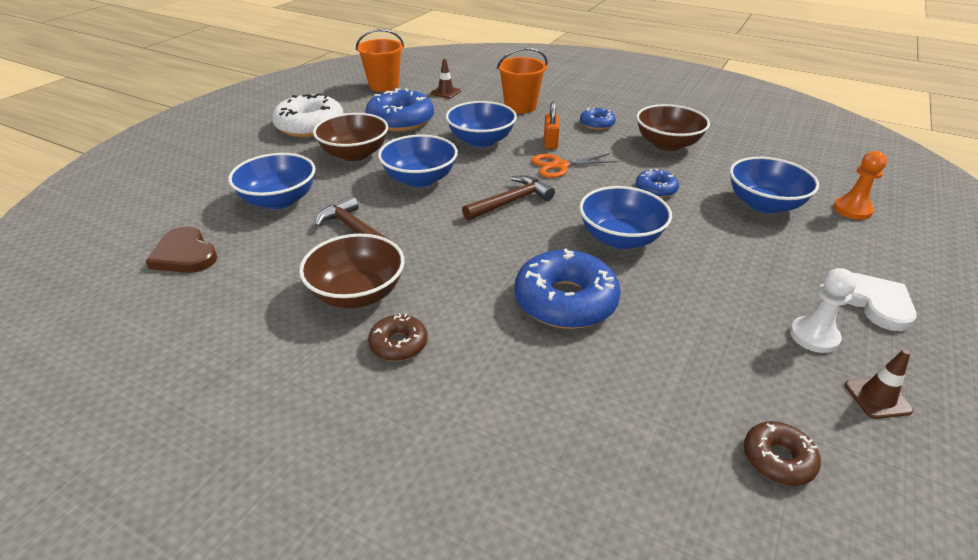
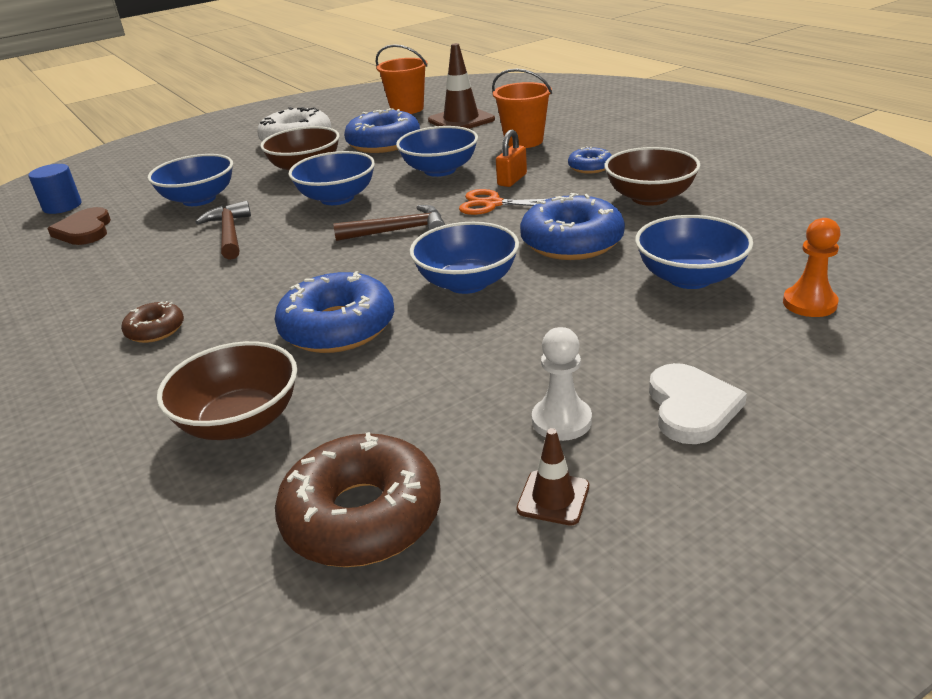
camera: 30 degrees right, 5 degrees down
(120, 232) = (62, 206): none -> blue cylinder
(357, 293) = (171, 284): brown bowl -> brown bowl (240, 421)
(445, 92) = (461, 120): brown traffic cone -> brown traffic cone, size x1.90
(655, 189) = (572, 242): blue donut -> blue donut, size x1.92
(778, 459) = (362, 516): brown donut -> brown donut, size x1.92

